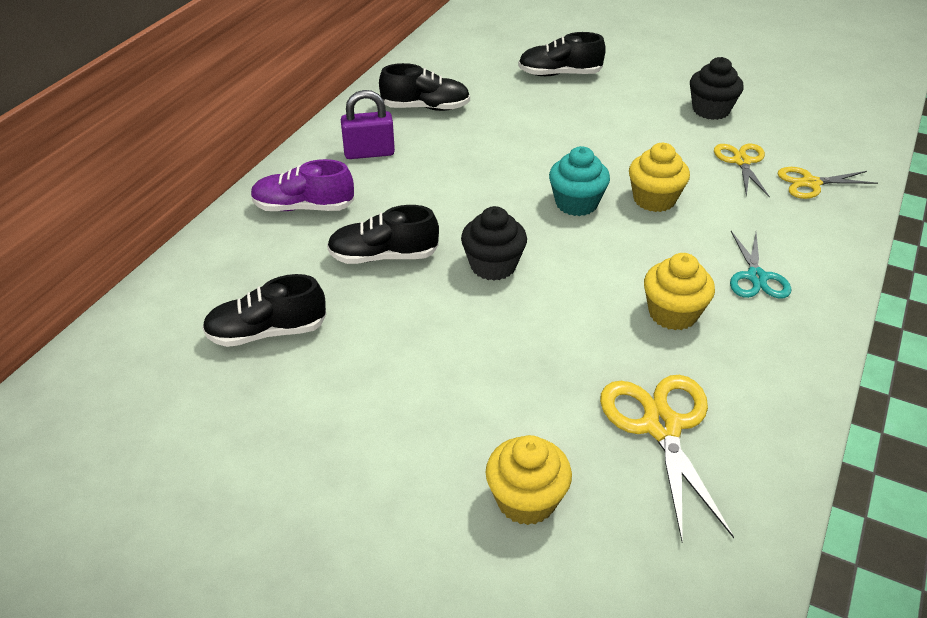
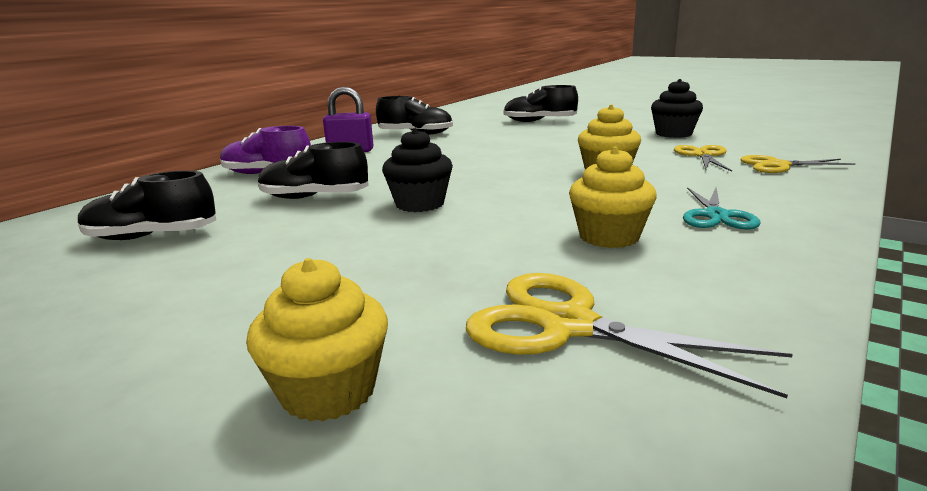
camera: 10 degrees right, 20 degrees down
(576, 203) = (525, 173): turquoise cupcake -> none
(661, 426) = (568, 325): yellow scissors -> yellow scissors turned 60 degrees counterclockwise

